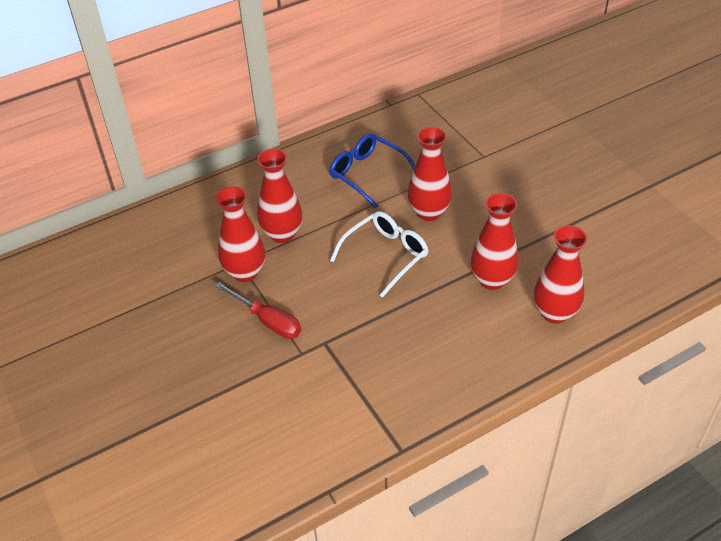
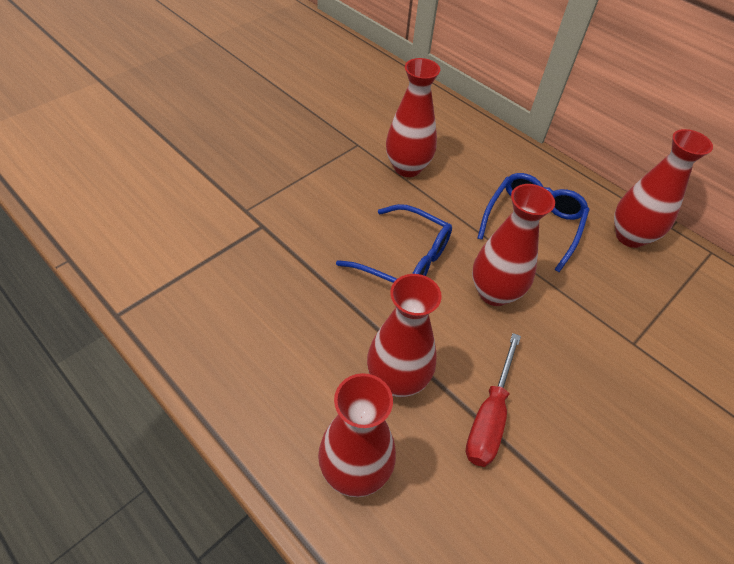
camera: 70 degrees right, 5 degrees up
(245, 272) = (345, 150): red vase -> red vase (630, 236)
(267, 321) = (284, 177): red screwdriver -> red screwdriver (489, 416)
(386, 255) = (405, 260): white glasses -> blue glasses

